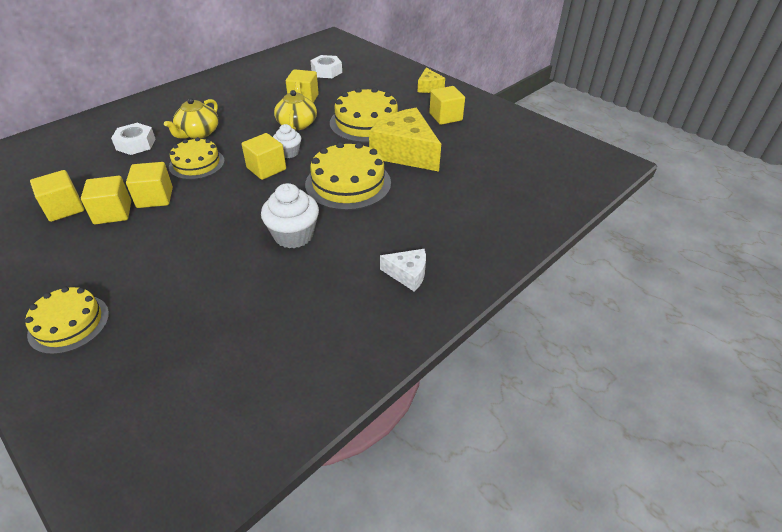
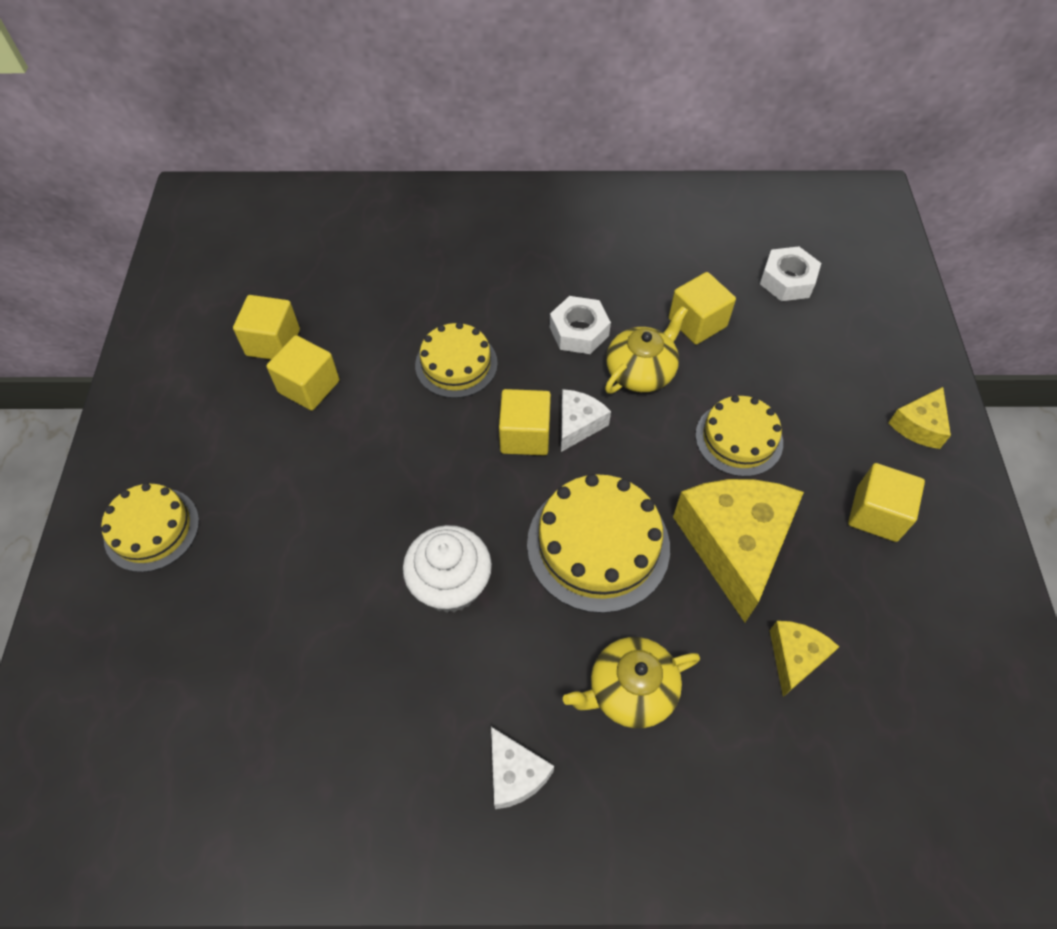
camera: 45 degrees right, 15 degrees up
(136, 144) = (422, 277): white nut -> white nut (579, 331)
(155, 197) = (366, 393): yellow cube -> none
(198, 133) = (504, 304): yellow teapot -> yellow teapot (630, 690)
(288, 152) = (578, 424): white cupcake -> white cheese
(366, 123) = (739, 438): yellow cake -> yellow cake, size x0.66
(469, 170) = (795, 657): none -> yellow cheese

